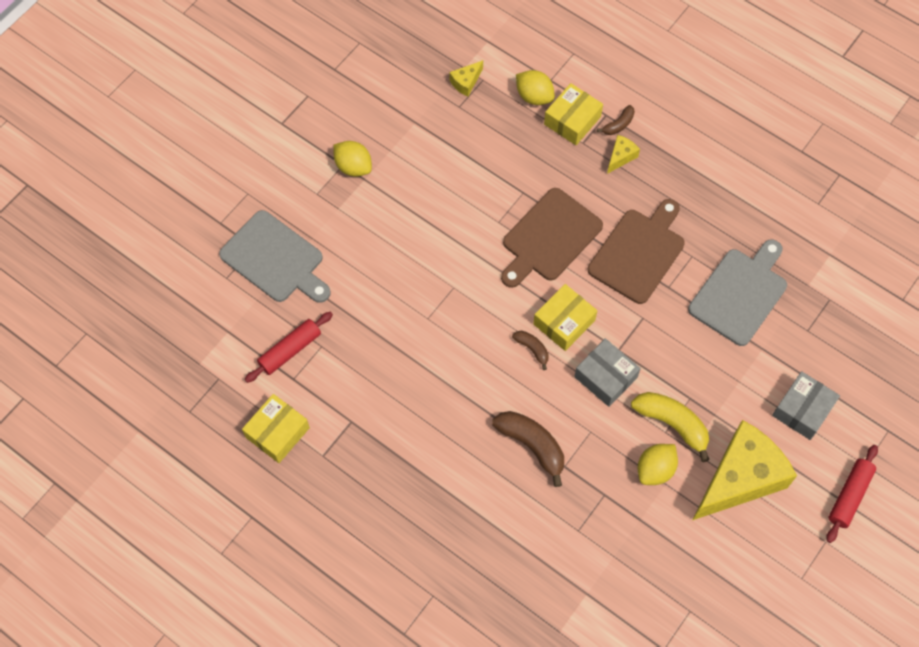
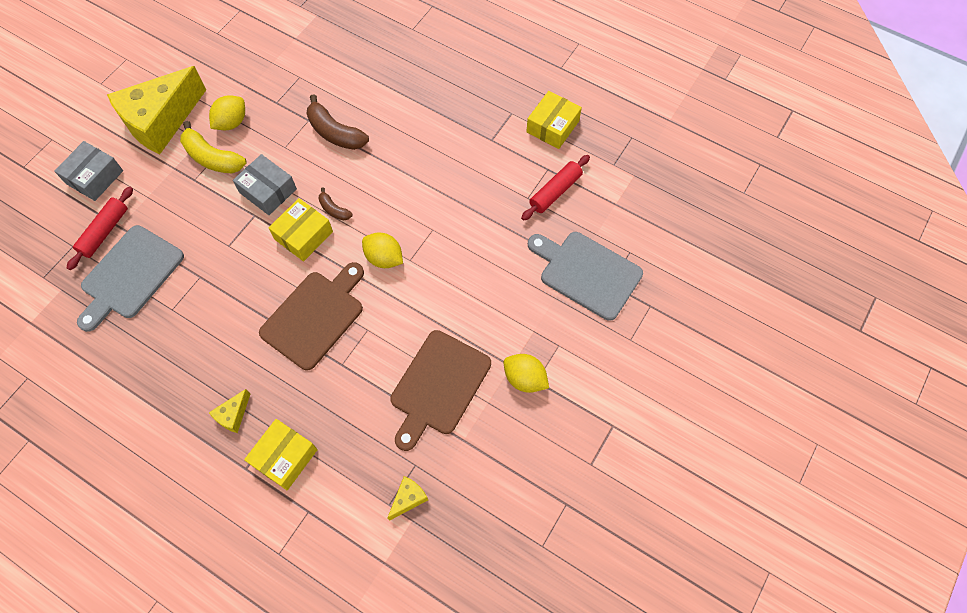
camera: 175 degrees right, 0 degrees up
(534, 96) = (328, 486): yellow lemon -> yellow lemon (384, 258)
(618, 124) = (232, 456): brown banana -> none
(638, 253) = (225, 308): brown cutting board -> brown cutting board (438, 386)
(849, 496) = (71, 115): red rolling pin -> red rolling pin (104, 232)

